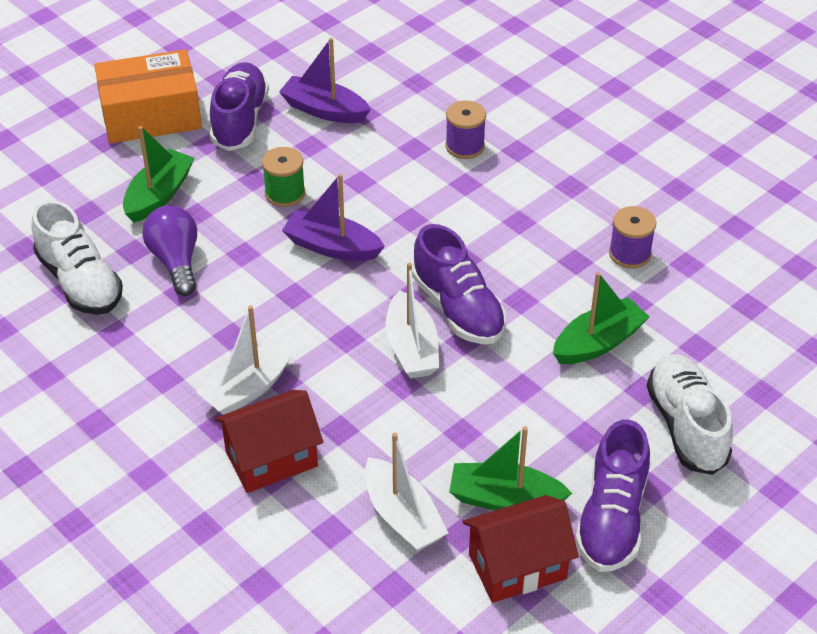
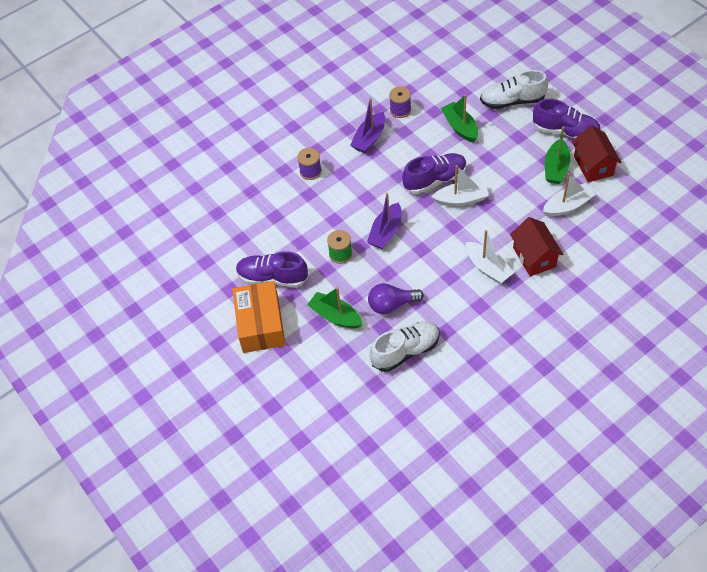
camera: 80 degrees left, 10 degrees up
(324, 110) = (269, 235): purple boat -> purple boat (369, 138)

